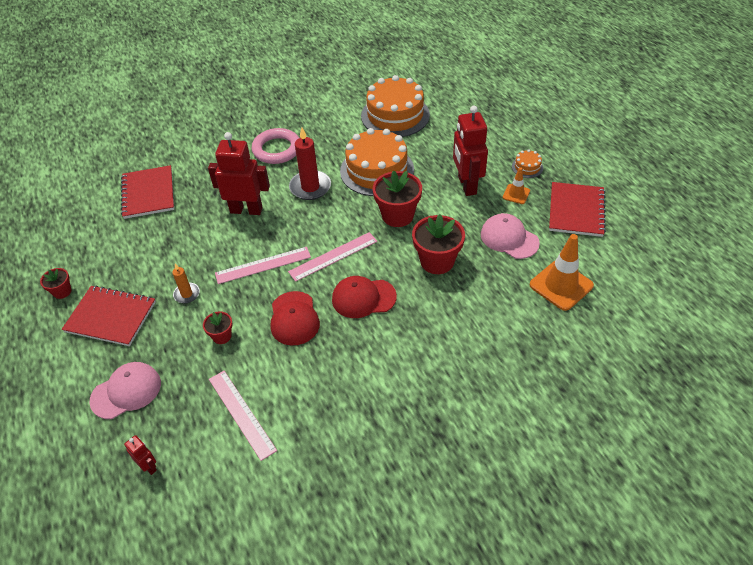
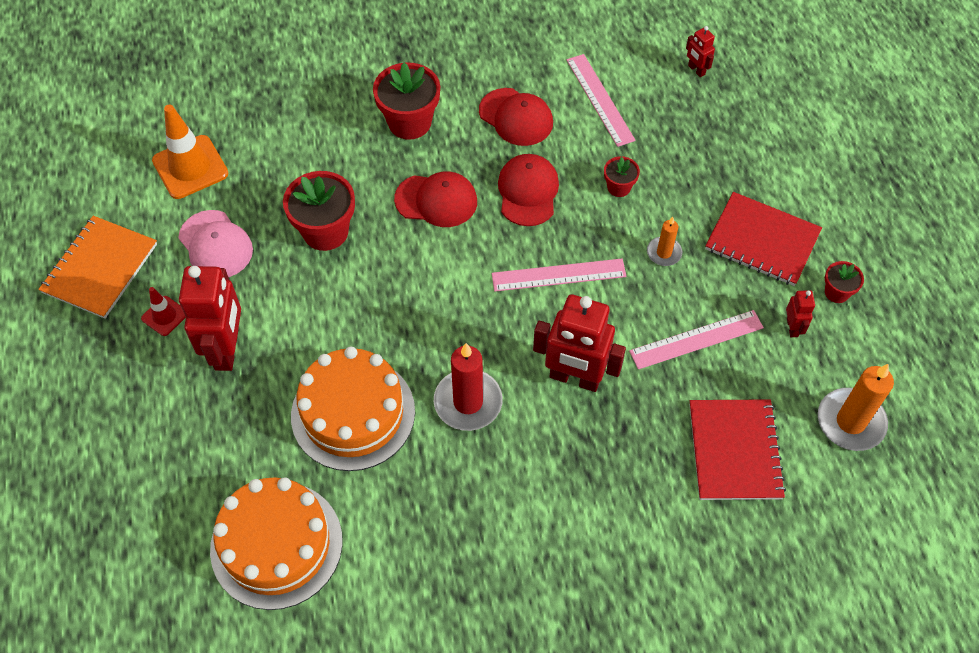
camera: 170 degrees left, 10 degrees up
(73, 219) = (850, 421): none -> orange candle
(99, 263) = (792, 327): none -> red robot
(126, 391) = (729, 145): pink cap -> none
(277, 149) = (510, 505): pink ring -> none
(315, 380) = (516, 117): none -> red cap
(333, 256) = (460, 268): pink ruler -> pink ruler (696, 340)
(397, 215) = (351, 316): red flower pot -> red flower pot (409, 122)
(516, 194) = (164, 316): orange traffic cone -> red traffic cone
(527, 167) = (118, 364): orange cake -> none
(576, 211) = (100, 268): red notebook -> orange notebook

